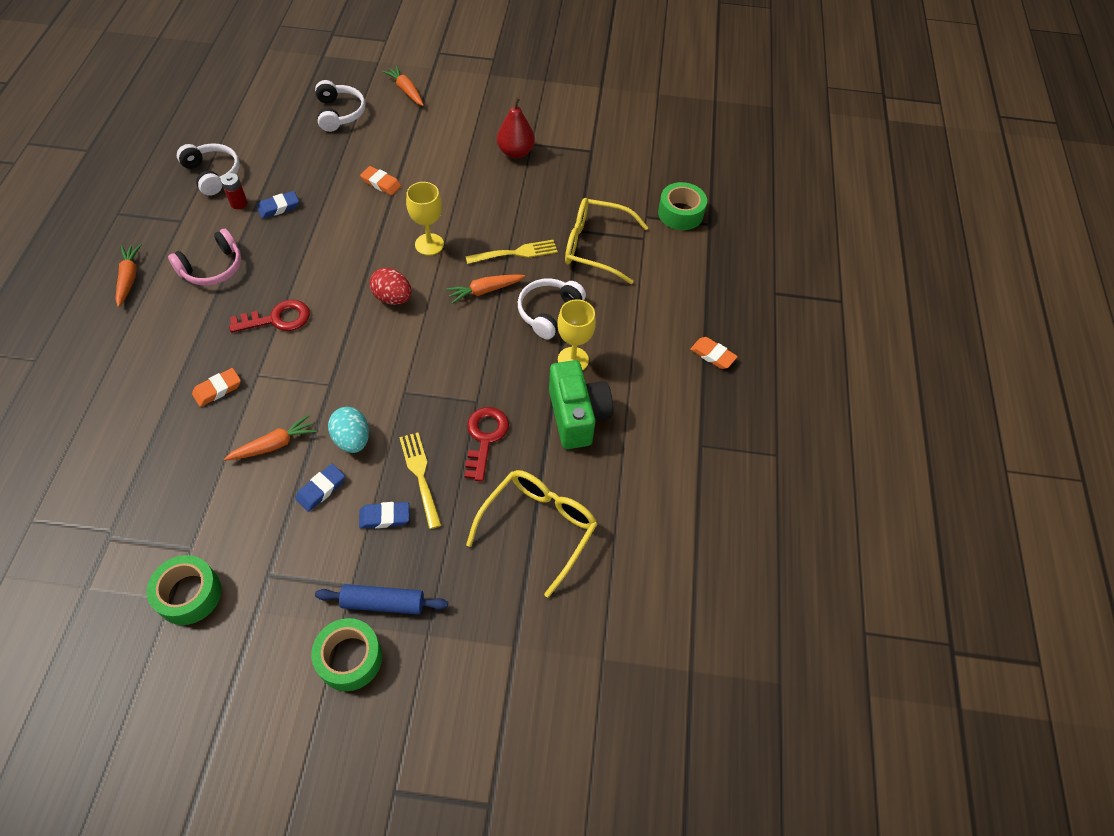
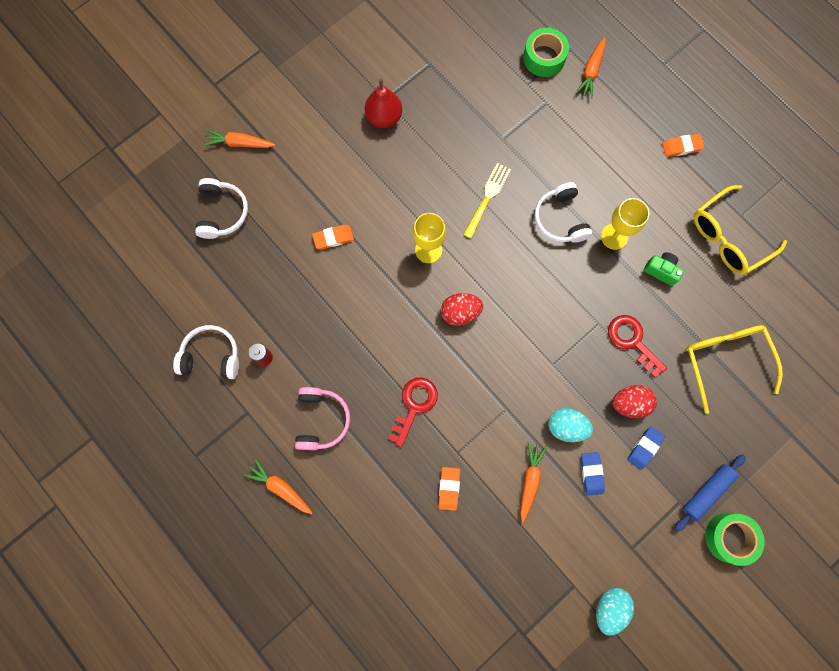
camera: 45 degrees left, 20 degrees up
(189, 594) = (609, 607): green tape -> turquoise egg
(279, 207) = (295, 330): blue eraser -> none
(340, 113) = (222, 212): white headphones -> white headphones turned 60 degrees clockwise
(420, 475) = (629, 403): yellow fork -> red egg
(484, 291) = (505, 246): orange carrot -> orange carrot (591, 71)
(577, 416) = (661, 271): green camera -> green camera, size x0.53
(595, 246) = (526, 140): yellow glasses -> yellow glasses (728, 237)

